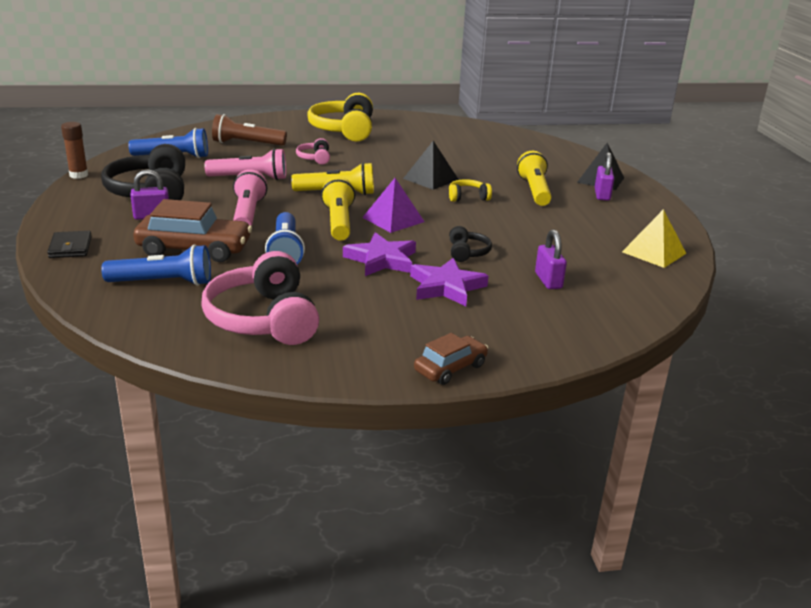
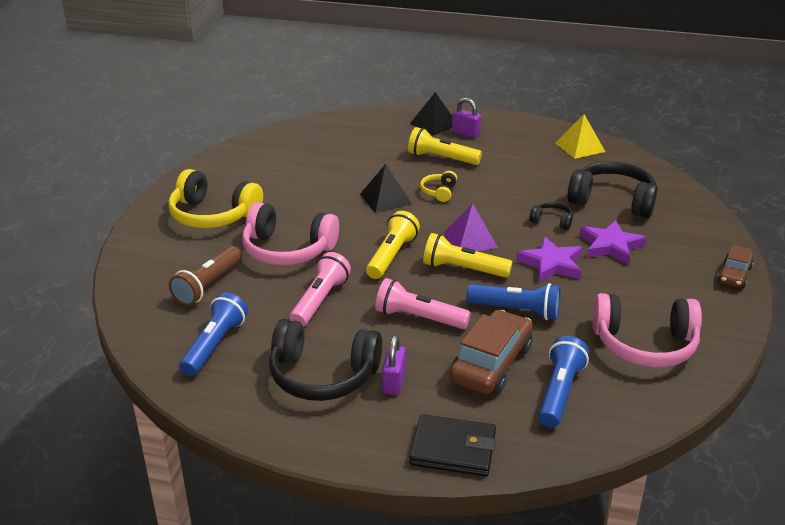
camera: 65 degrees left, 5 degrees up
(70, 247) = (453, 449): black wallet -> black wallet, size x1.51
(78, 175) = (229, 428): brown glue stick -> none
(314, 158) = (287, 250): pink headphones -> pink headphones, size x2.12
(450, 368) = (734, 275): brown car -> brown car turned 135 degrees counterclockwise
(548, 281) = (612, 201): purple padlock -> black headphones

